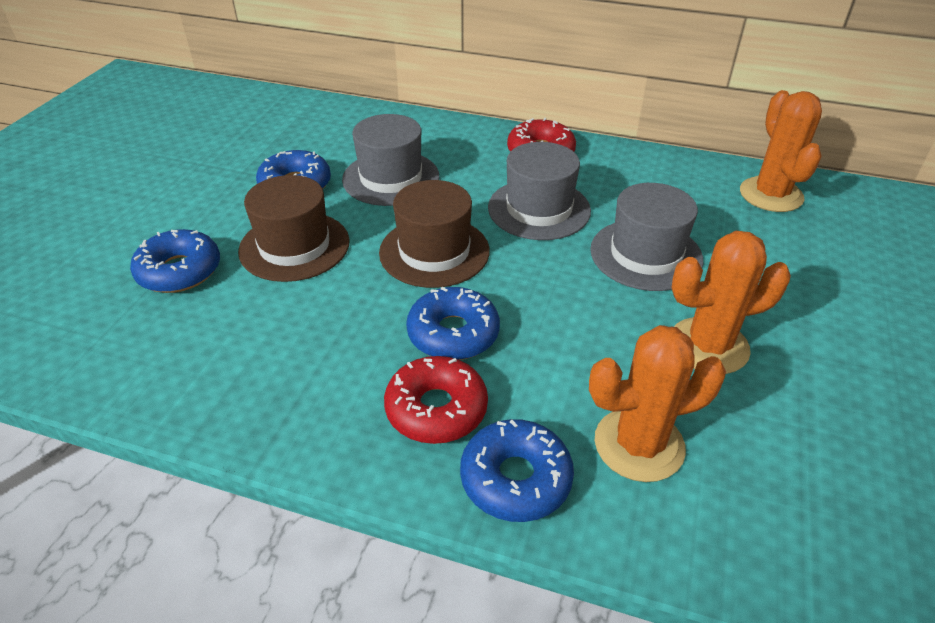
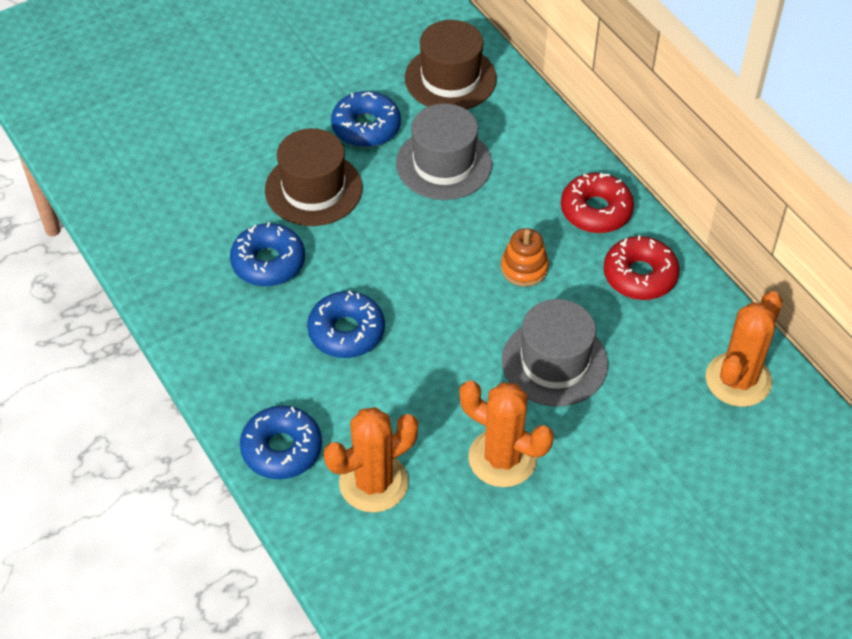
camera: 40 degrees right, 10 degrees up
(179, 271) = (223, 164): blue donut -> blue donut (268, 262)
(434, 251) = (403, 257): brown hat -> brown hat (450, 78)
(436, 409) = (283, 376): red donut -> red donut (639, 275)
(539, 209) = (524, 268): grey hat -> orange stacking toy
(639, 445) = (373, 483): orange cactus -> orange cactus turned 60 degrees counterclockwise

